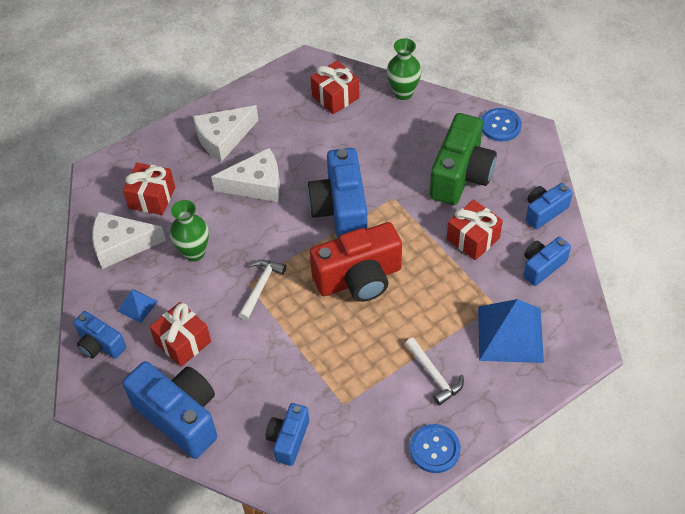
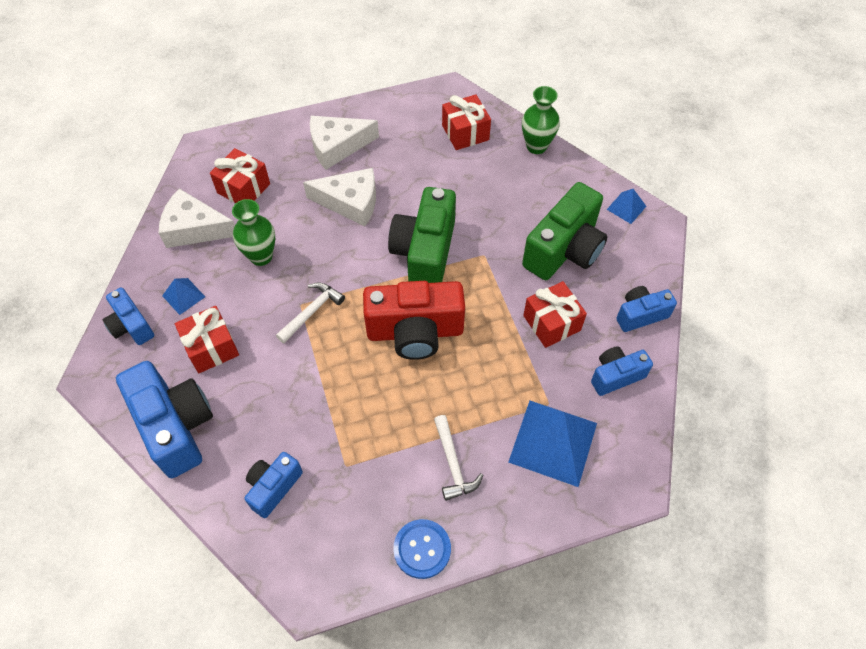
camera: 15 degrees right, 5 degrees up
(341, 210) = (425, 253): blue camera -> green camera
(500, 126) = (626, 207): blue button -> blue pyramid

